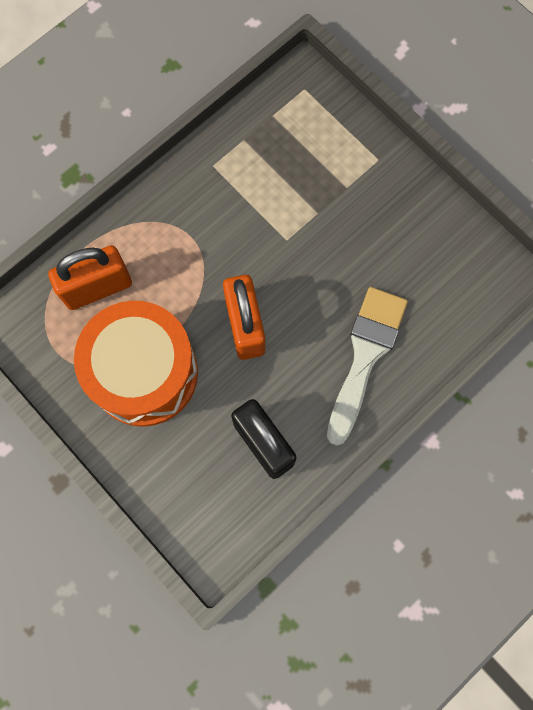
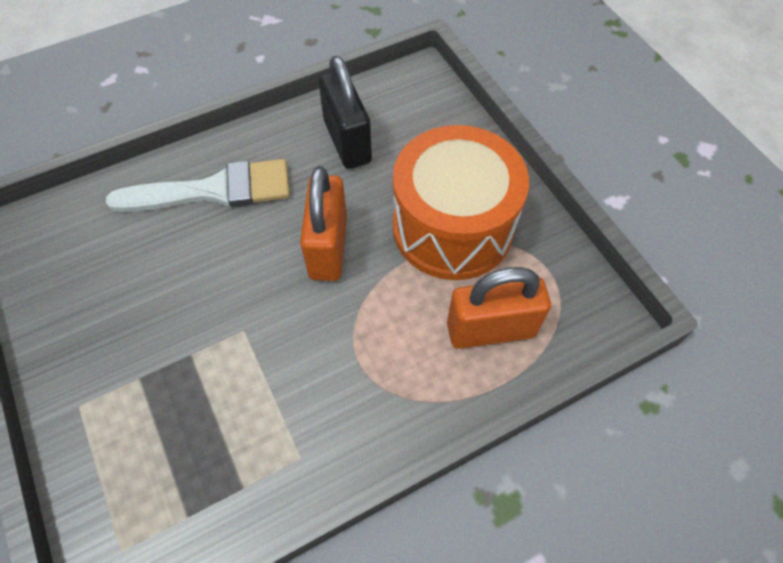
camera: 165 degrees left, 15 degrees down
(365, 356) = (214, 190): white brush -> white brush turned 135 degrees counterclockwise

